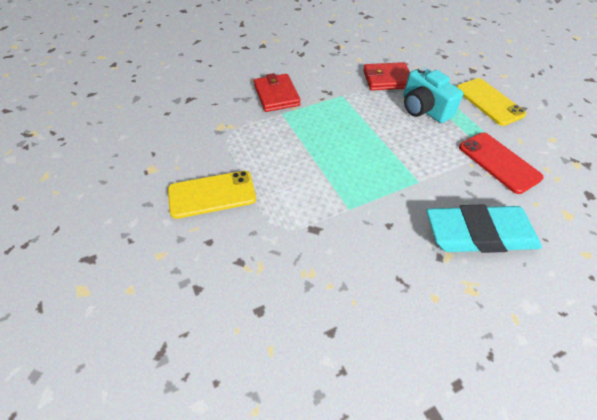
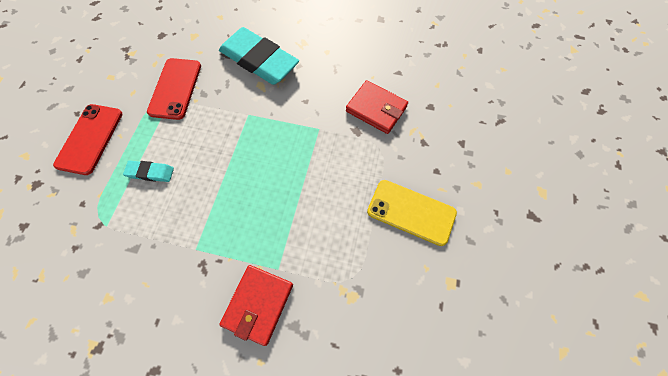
camera: 140 degrees left, 15 degrees up
(387, 79) = (126, 237): red wallet -> red wallet (376, 109)
(424, 109) = (150, 172): turquoise camera -> turquoise eraser
(489, 102) = (90, 139): yellow phone -> red phone

